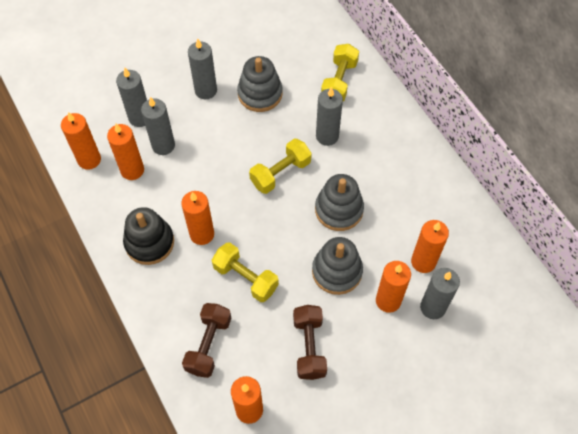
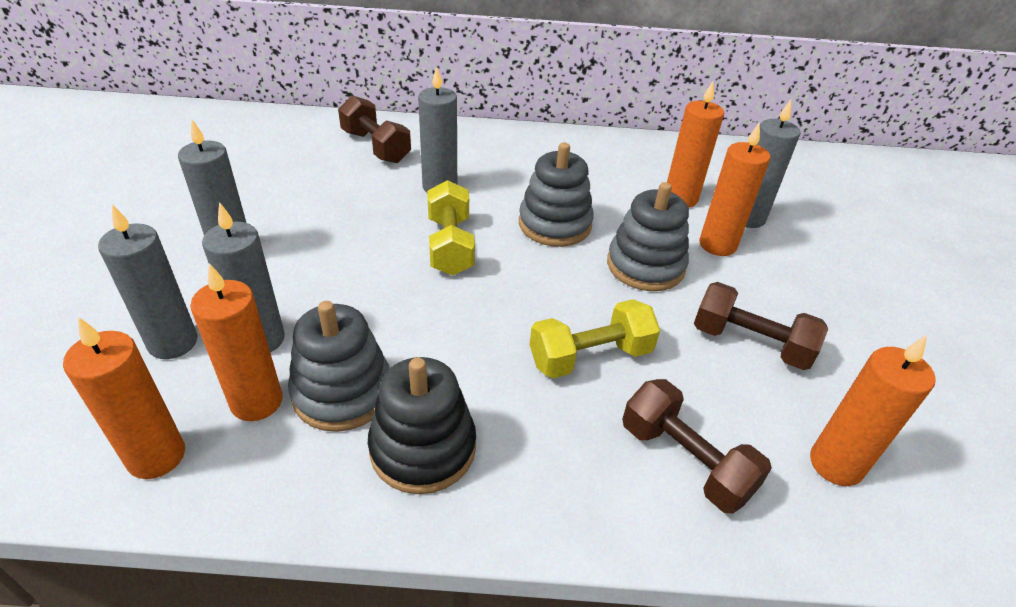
camera: 60 degrees left, 20 degrees down
(202, 234) = (470, 370): orange candle -> none
(260, 94) = (308, 208): grey stacking toy -> grey stacking toy (342, 392)
(339, 81) = (376, 147): yellow dumbbell -> brown dumbbell

